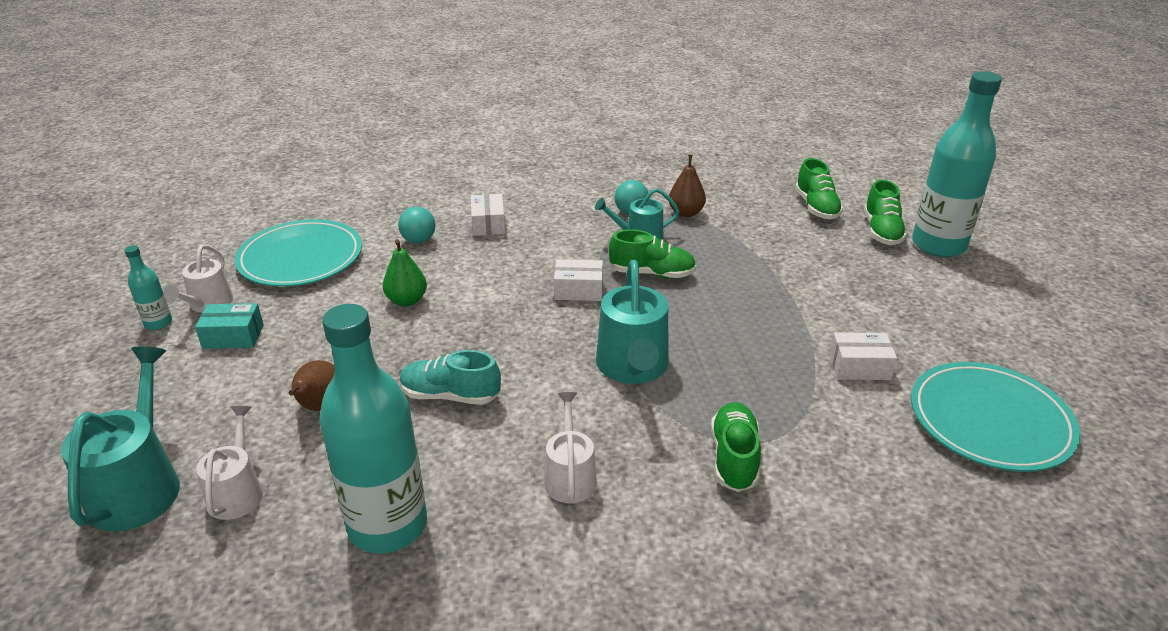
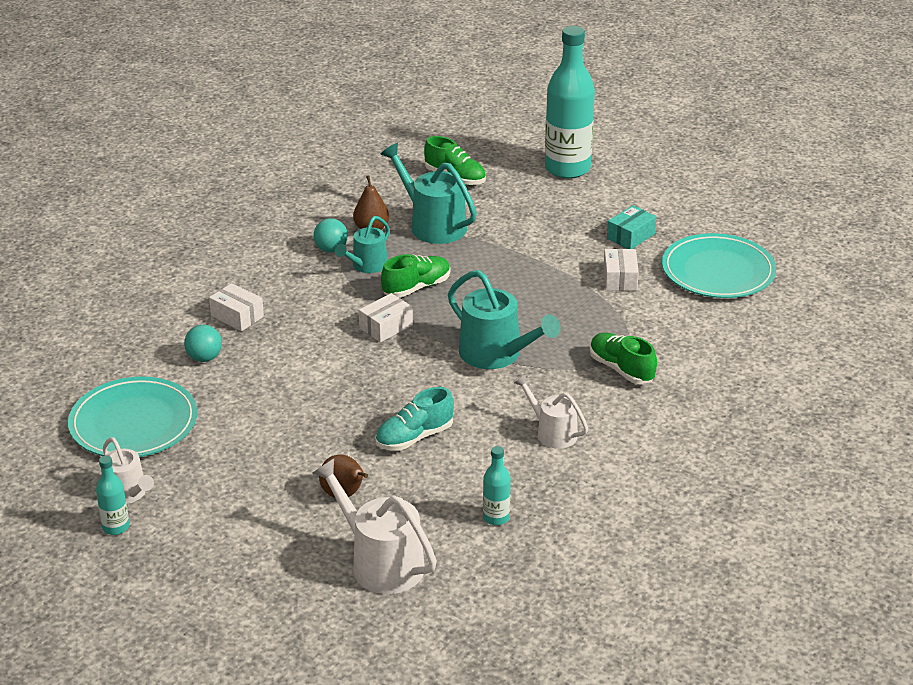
camera: 45 degrees left, 0 degrees up
(138, 486) = (313, 602): turquoise watering can -> turquoise watering can (433, 225)
(233, 336) = (195, 498): turquoise box -> turquoise box (630, 236)
(237, 492) = (381, 563): white watering can -> white watering can, size x1.63
(387, 525) = (496, 517): turquoise bottle -> turquoise bottle, size x0.44
(407, 300) = (277, 402): green pear -> none
(859, 367) = (620, 279): white box -> white box turned 45 degrees counterclockwise
(881, 231) = (521, 176): green shoe -> none

